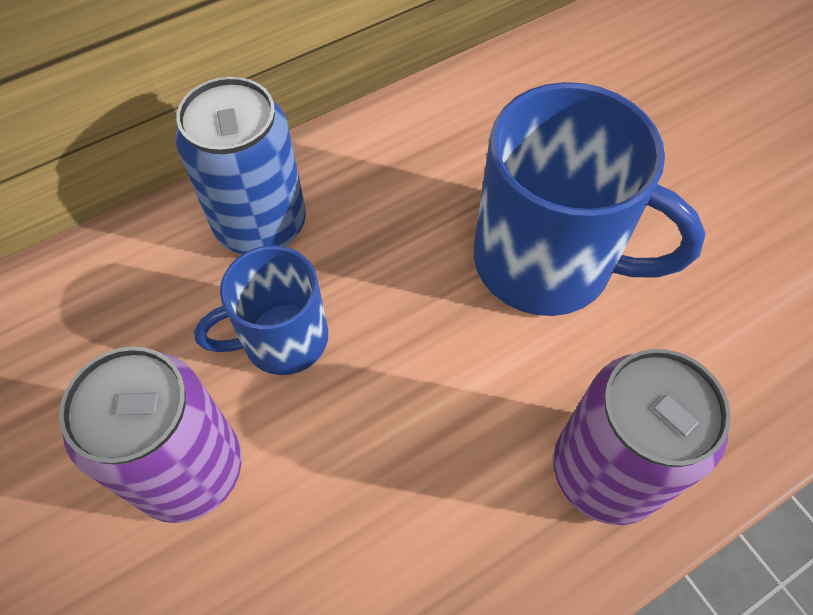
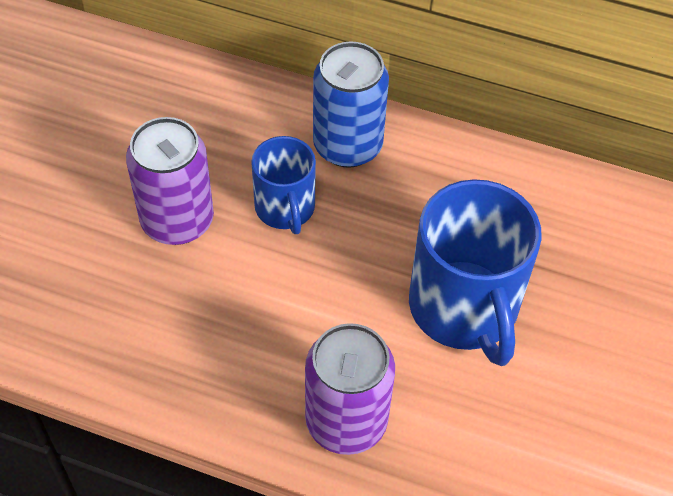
camera: 50 degrees right, 5 degrees down
(282, 339) = (285, 208): blue mug -> blue mug turned 135 degrees counterclockwise

